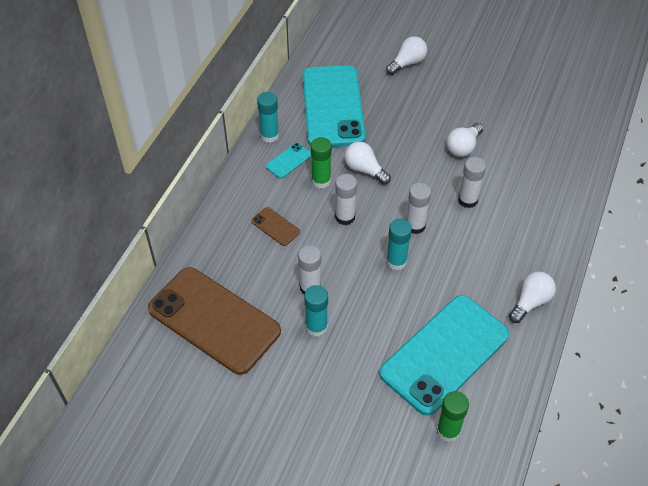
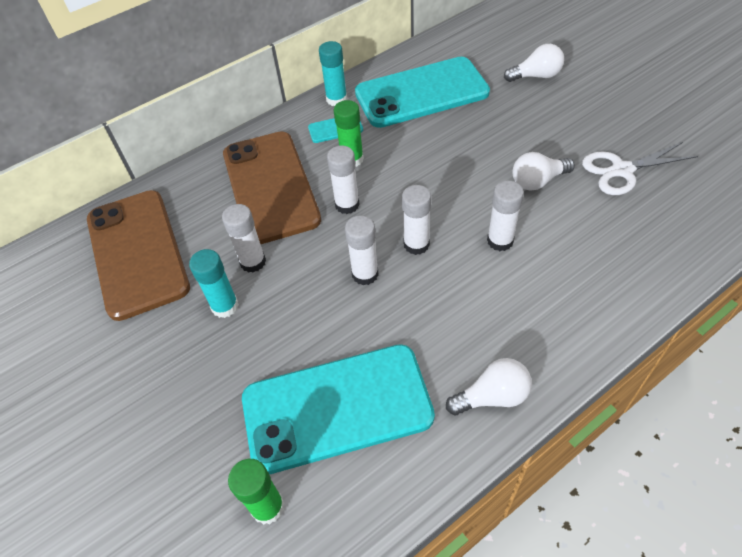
camera: 35 degrees right, 0 degrees up
(275, 226) = (270, 186): brown phone -> brown phone, size x2.49
(333, 106) = (421, 93): turquoise phone -> turquoise phone turned 45 degrees clockwise
(364, 170) = (406, 165): white light bulb -> none
(396, 261) = (365, 274): turquoise glue stick -> white glue stick
(511, 118) = (621, 171): none -> white scissors

